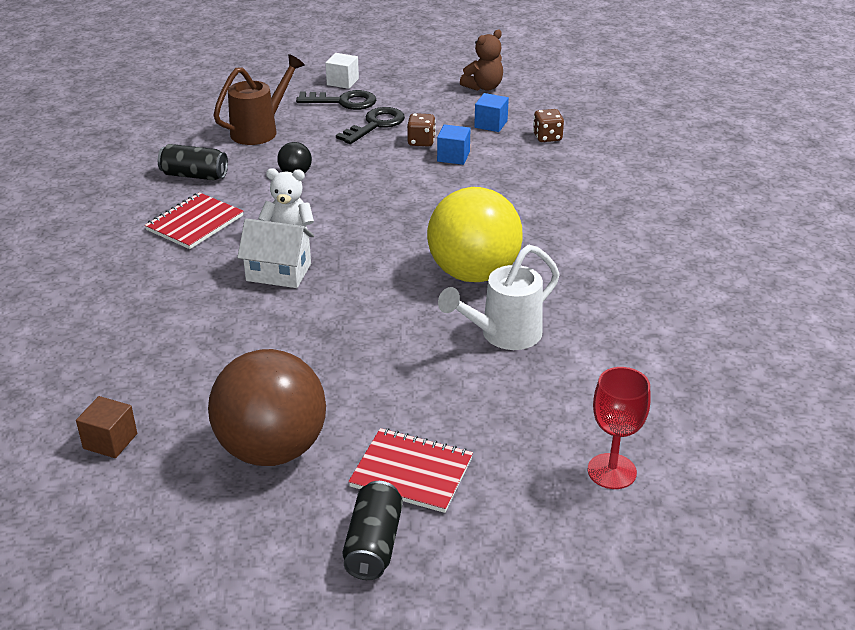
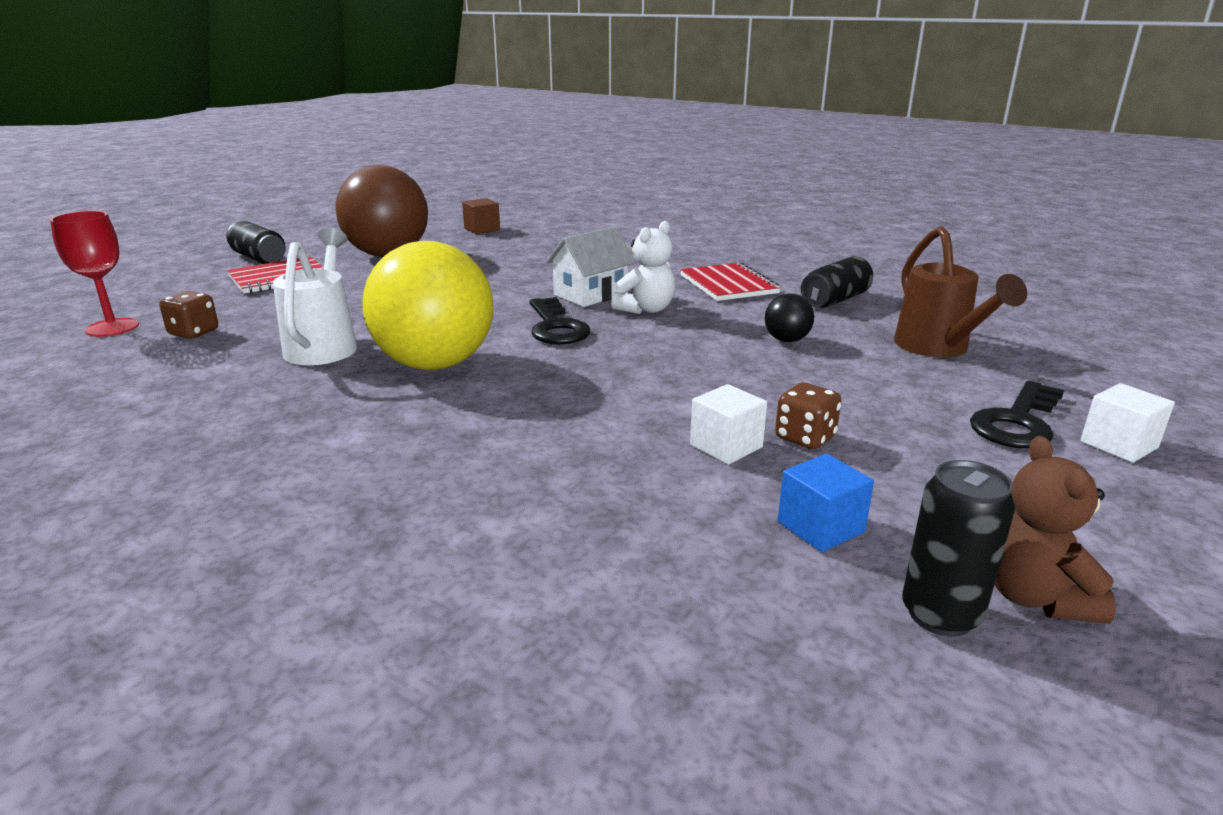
camera: 125 degrees right, 10 degrees down
(375, 125) = (901, 422): black key -> black key (556, 327)
(453, 156) = (726, 446): blue cube -> white cube
(514, 98) = (940, 615): none -> black can
(547, 137) = (702, 569): brown dice -> brown dice (194, 333)

